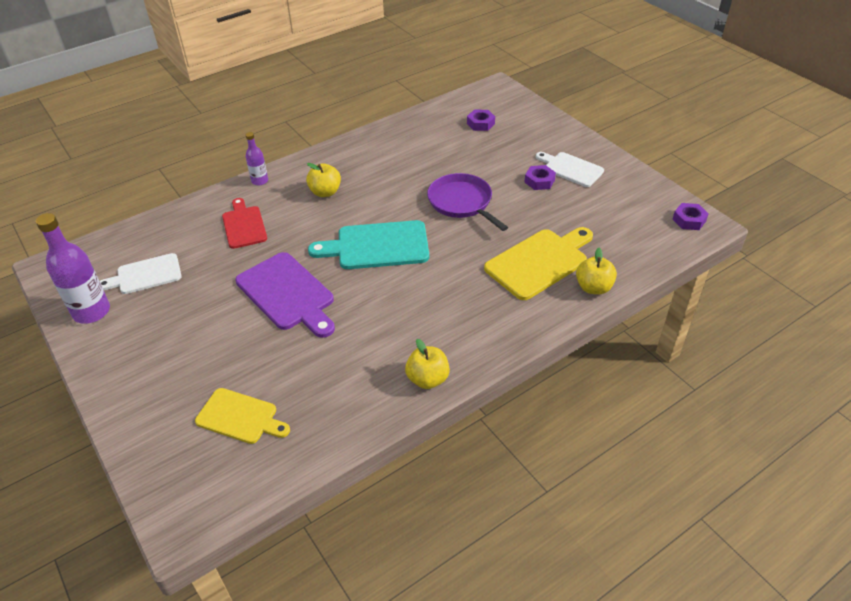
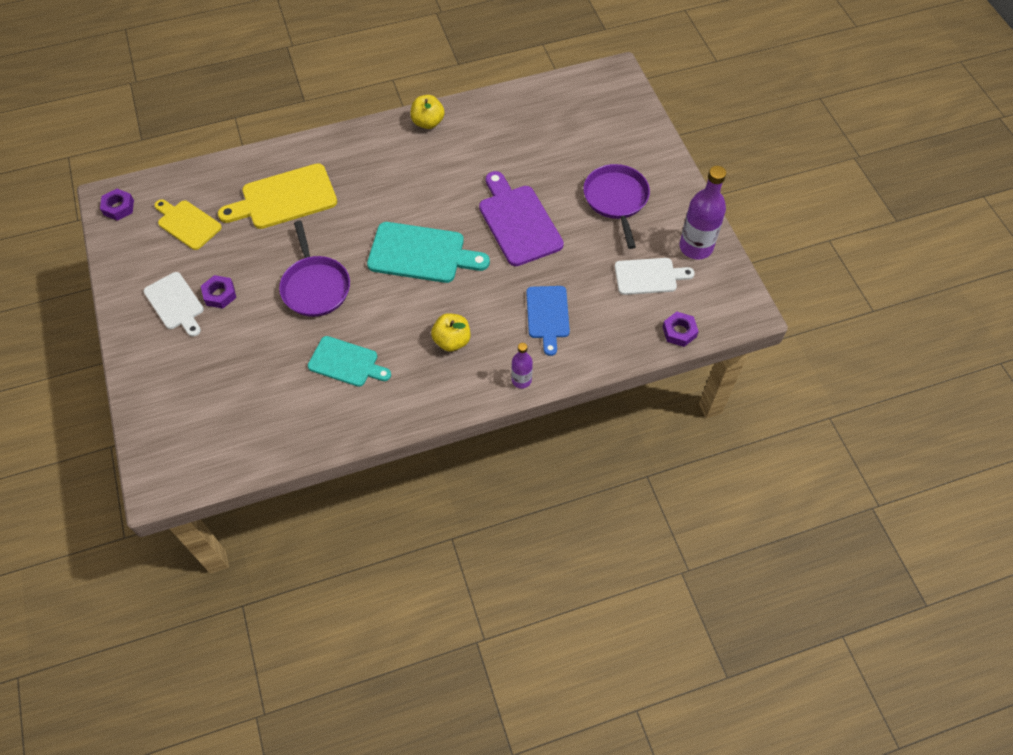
camera: 165 degrees left, 15 degrees up
(179, 341) = (616, 199): none -> purple pan
(240, 417) = (572, 128): yellow cutting board -> yellow cutting board (187, 223)
(244, 225) = (548, 315): red cutting board -> blue cutting board
(406, 163) = (346, 362): none -> turquoise cutting board
(480, 123) = (225, 410): purple nut -> purple nut (679, 332)
(593, 287) = (257, 163): yellow apple -> none

